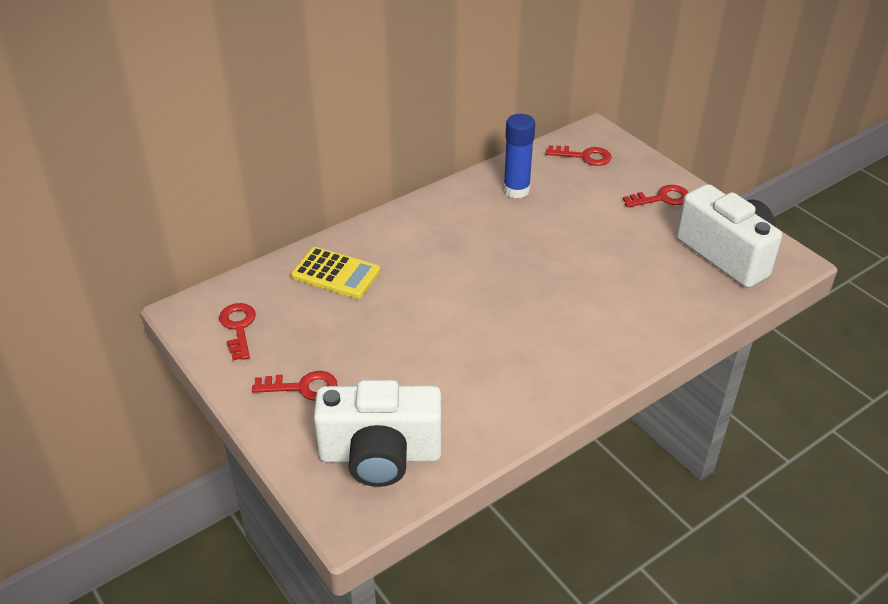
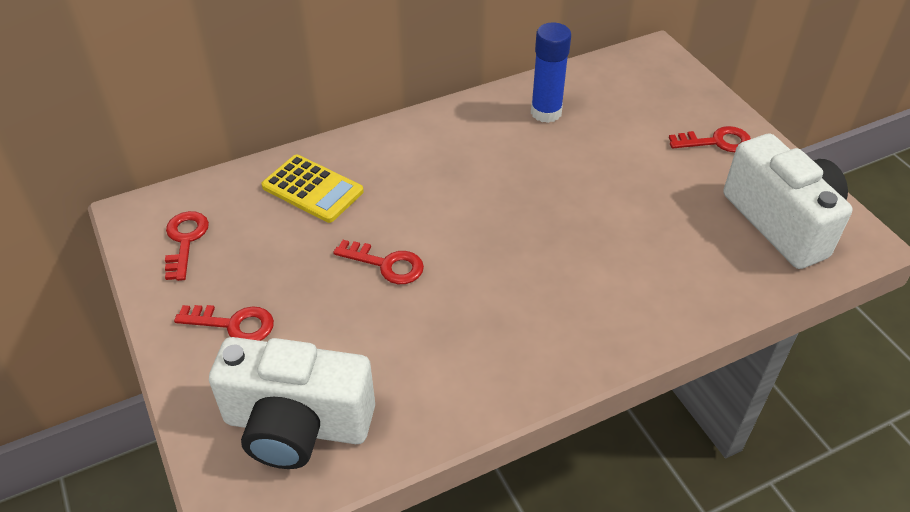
camera: 10 degrees right, 5 degrees up
(584, 156) = (635, 81): red key -> red key (386, 264)

